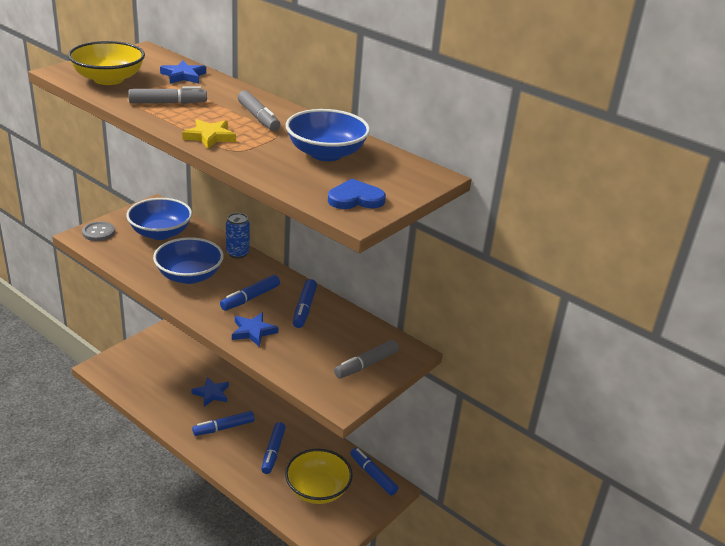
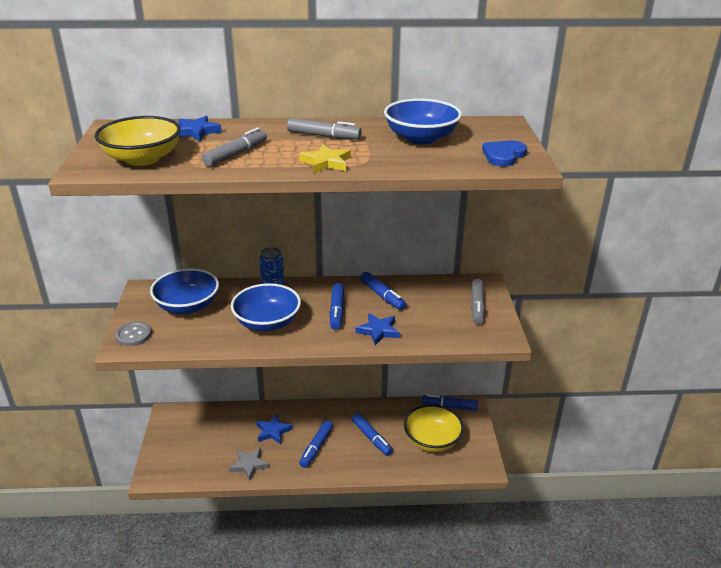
camera: 40 degrees left, 0 degrees up
(163, 405) = (249, 465): none -> grey star

